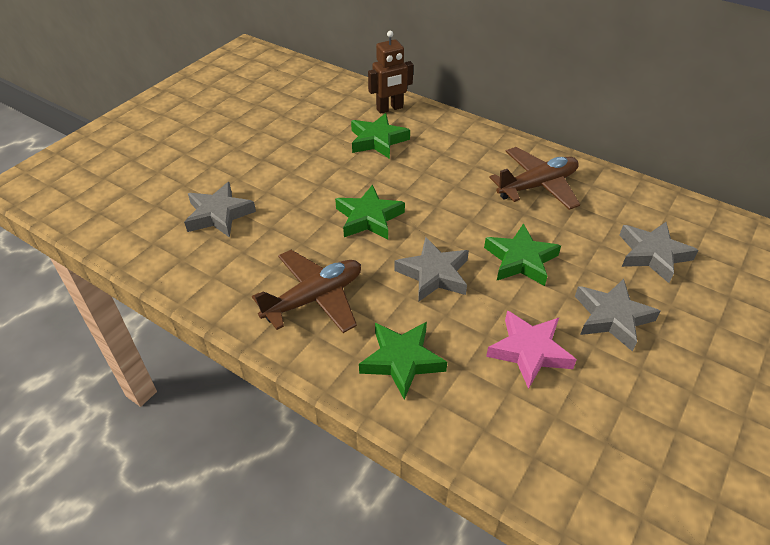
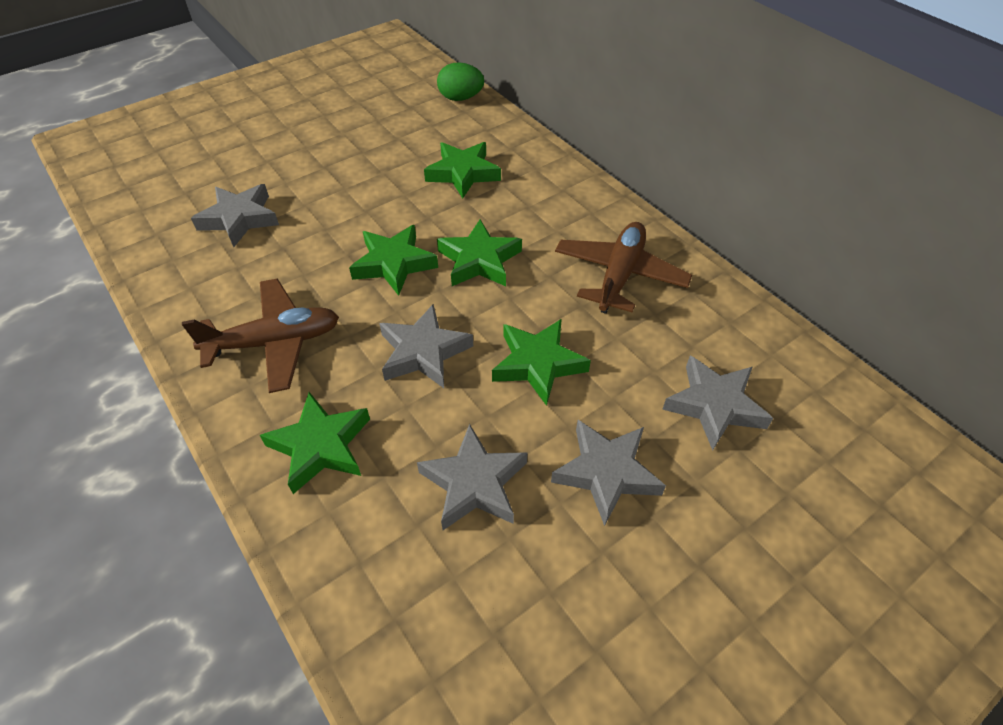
camera: 20 degrees right, 5 degrees up
(338, 85) = (460, 98): none -> green egg
(389, 108) = (501, 138): brown robot -> none
(432, 200) = (479, 260): none -> green star
(529, 351) = (474, 483): pink star -> grey star
(537, 186) = (619, 275): brown plane -> brown plane turned 60 degrees counterclockwise

